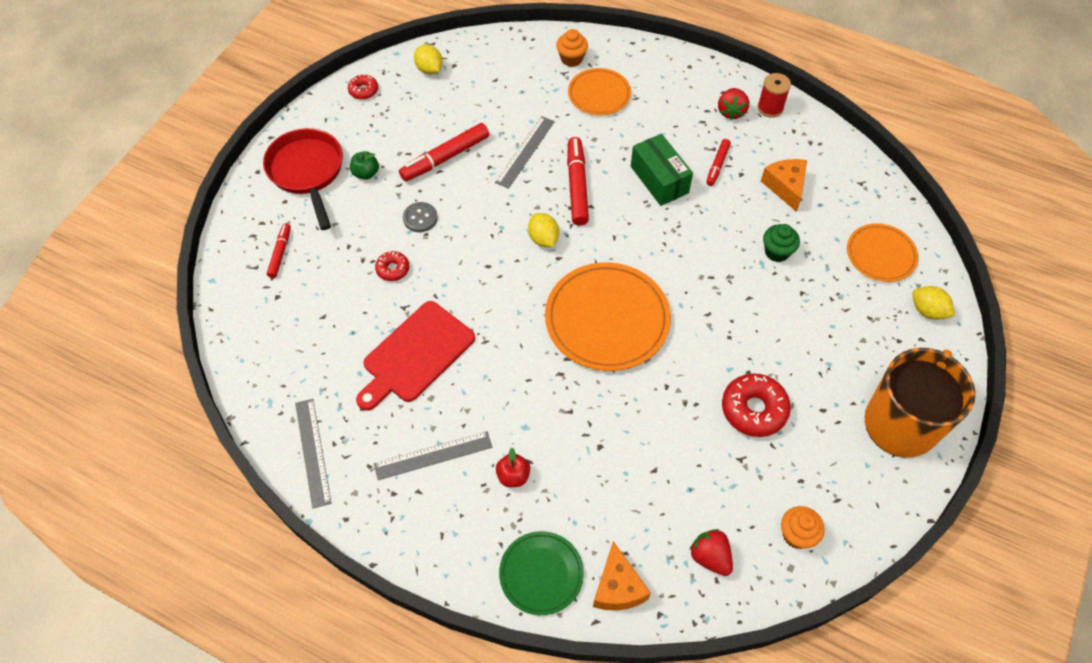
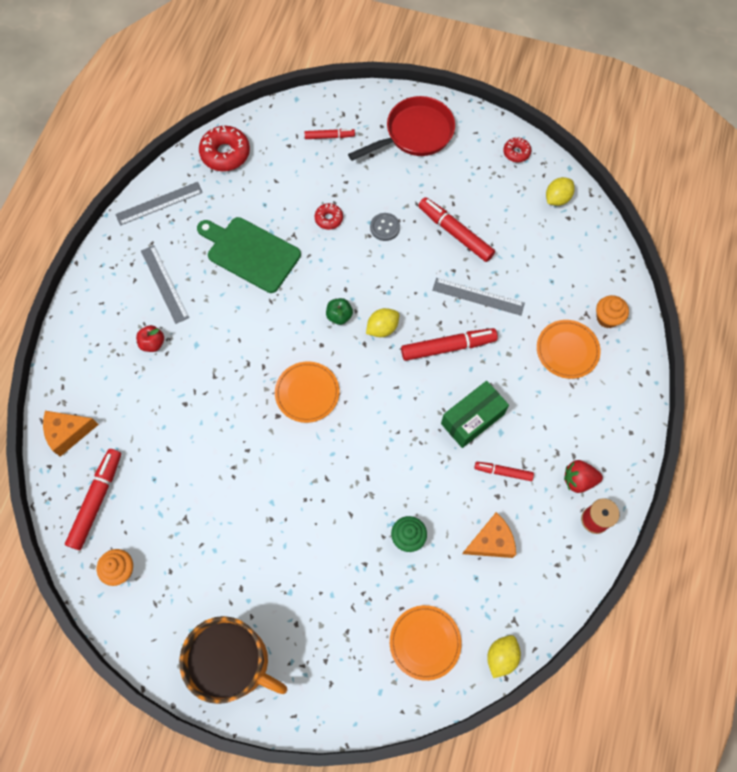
camera: 80 degrees right, 10 degrees up
(366, 173) = (423, 176): green apple -> green apple (339, 316)
(416, 355) = (250, 253): red cutting board -> green cutting board
(541, 574) = (76, 376): green plate -> none
(607, 319) = (307, 393): orange plate -> orange plate, size x0.58
(710, 557) = (97, 500): red strawberry -> red marker
(754, 409) = (233, 526): red donut -> red donut (225, 153)
(927, 311) = (364, 691): yellow lemon -> yellow lemon (501, 656)

